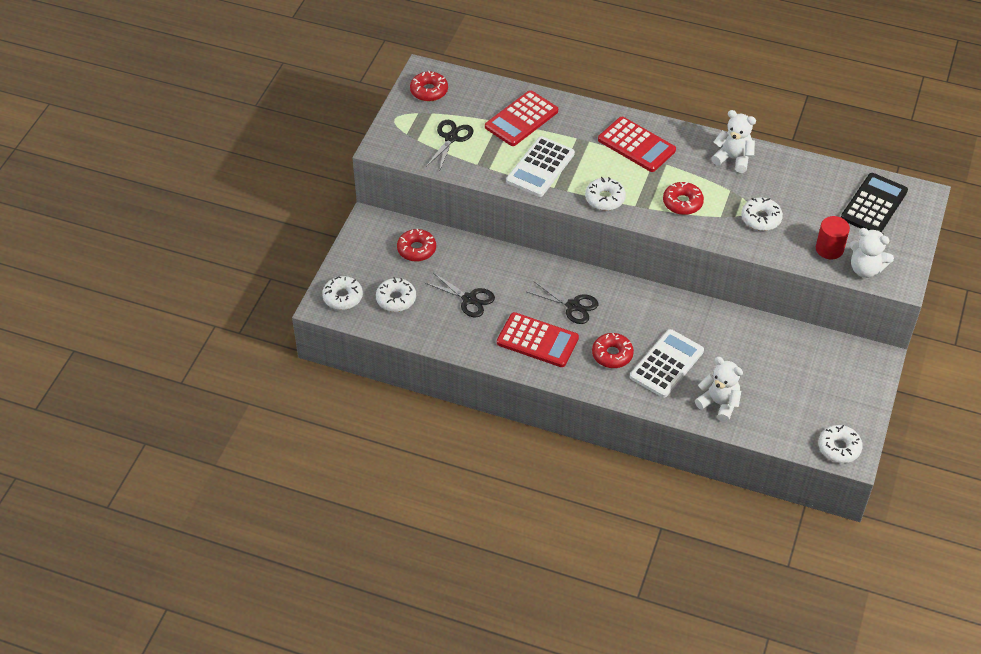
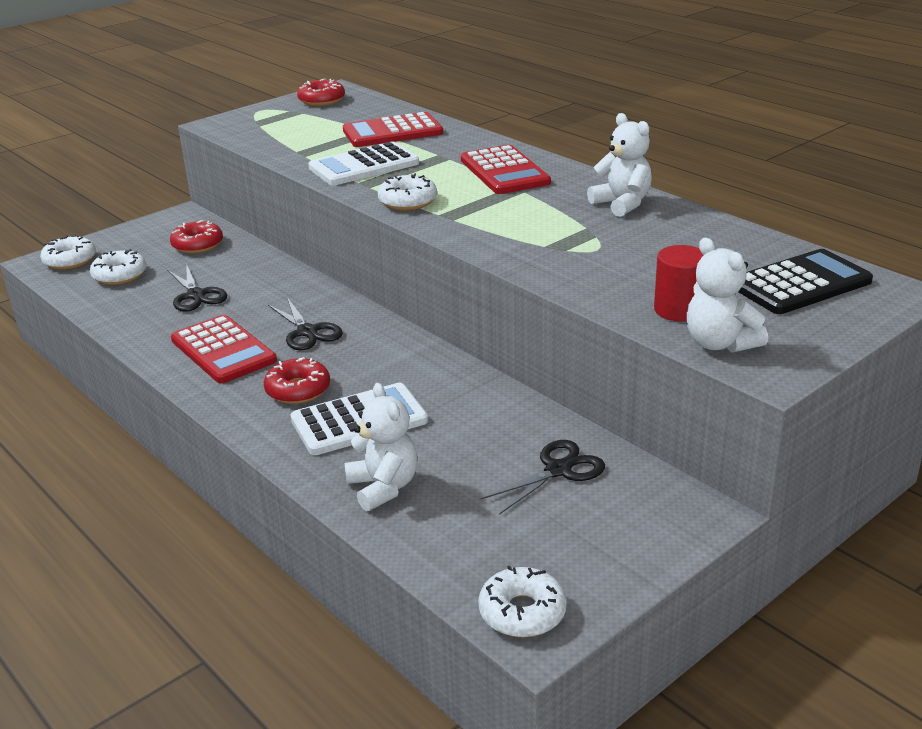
camera: 30 degrees right, 20 degrees down
(451, 138) = (296, 130): black scissors -> black scissors (558, 470)
(682, 203) = (505, 224): red donut -> none
(761, 218) = (601, 259): white donut -> none

